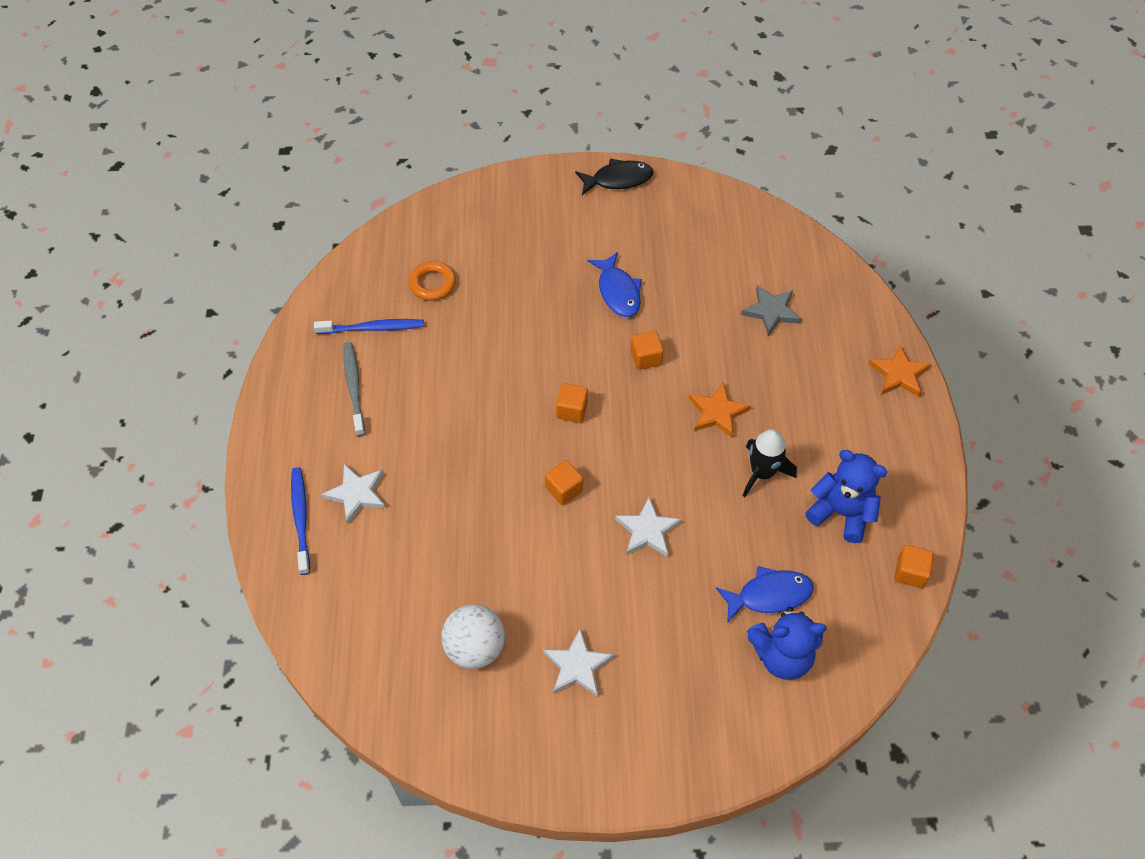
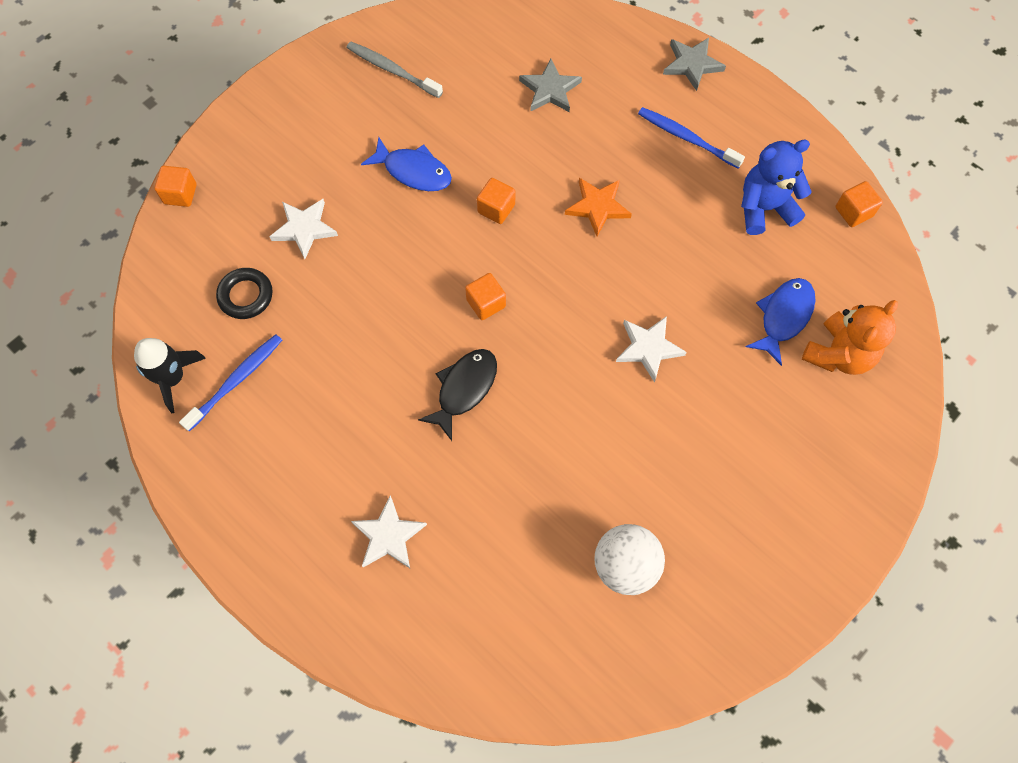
camera: 45 degrees left, 10 degrees up
(301, 518) = (364, 602): blue toothbrush -> blue toothbrush (686, 138)
(354, 387) = (279, 447): grey toothbrush -> grey toothbrush (392, 70)
(432, 284) = (246, 296): orange ring -> black ring
(564, 489) = (551, 374): orange cube -> orange cube (180, 194)
(577, 666) = (714, 503): white star -> white star (304, 229)
(618, 179) = (306, 73): black fish -> black fish (464, 389)
(762, 473) = (680, 227): black rocket -> black rocket (172, 378)
(782, 655) = (838, 354): blue teddy bear -> orange teddy bear
(899, 374) = (692, 64): orange star -> grey star

